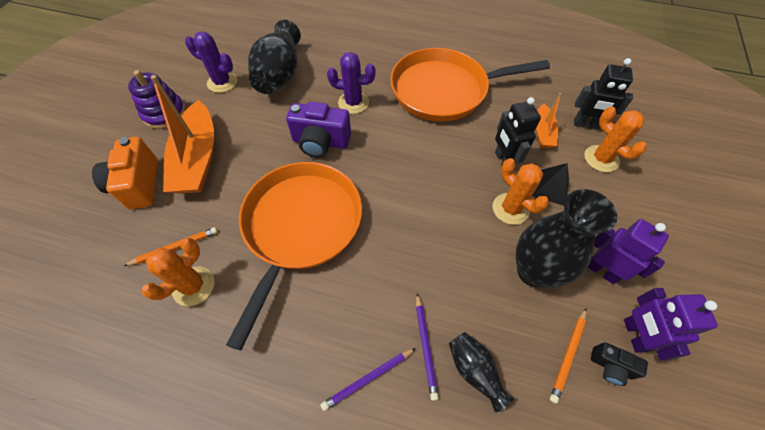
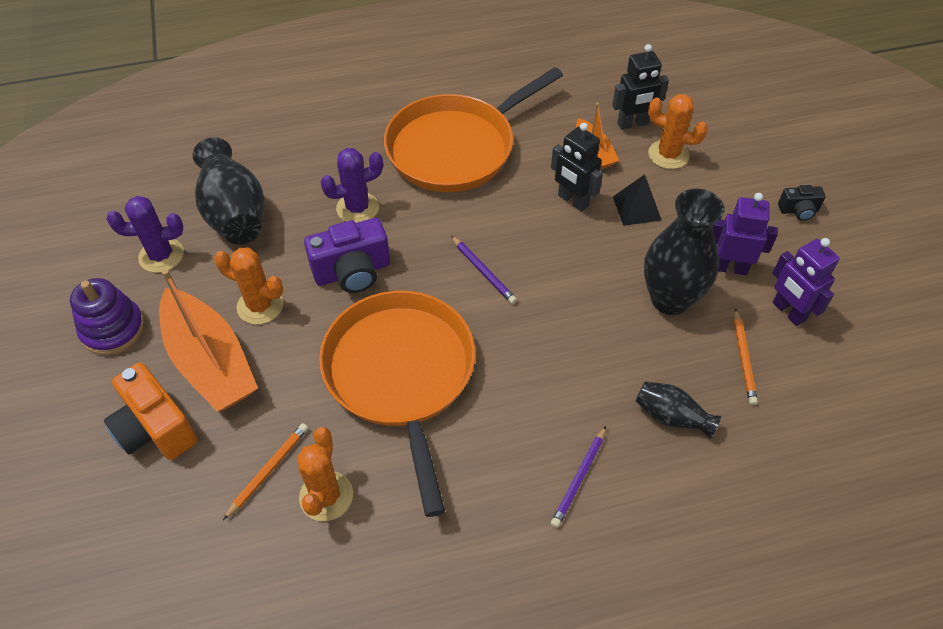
camera: 30 degrees left, 5 degrees down
(425, 346) = (613, 420): purple pencil -> purple pencil (483, 271)
(510, 209) = (611, 248): orange cactus -> orange cactus (260, 306)
(610, 366) = (783, 349): black camera -> black camera (798, 210)

